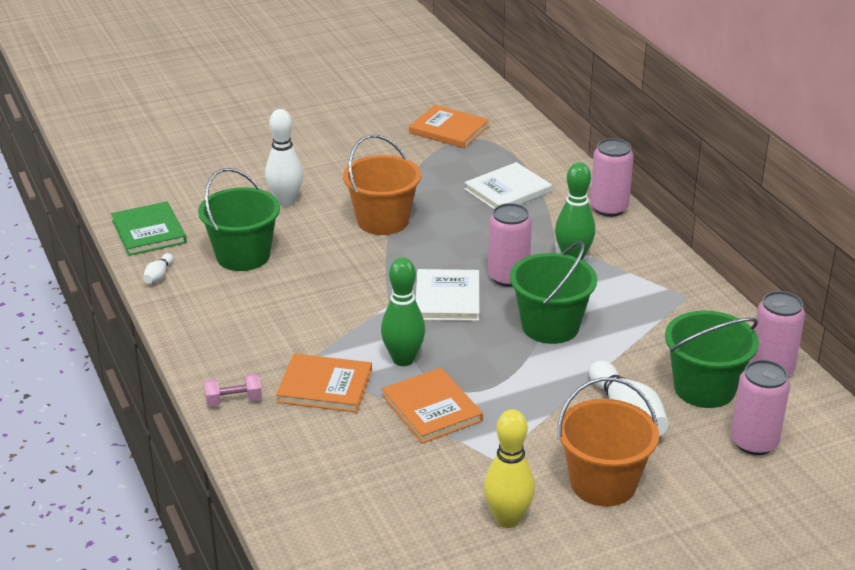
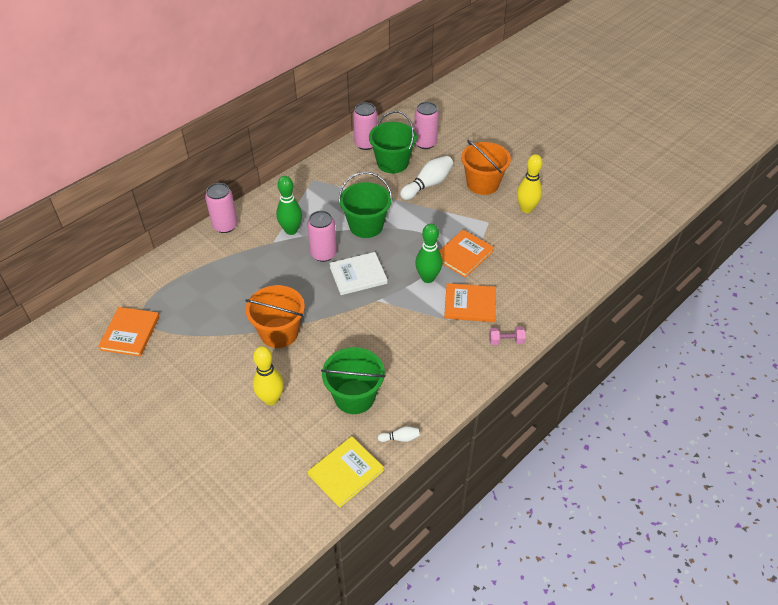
camera: 110 degrees left, 15 degrees up
(149, 231) = (345, 472): green book -> yellow book
(234, 400) = (506, 341): pink dumbbell -> pink dumbbell turned 60 degrees counterclockwise
(285, 201) = (271, 399): white bowling pin -> yellow bowling pin
(325, 386) = (470, 304): orange book -> orange book turned 75 degrees counterclockwise
(508, 190) = (216, 278): white book -> none

